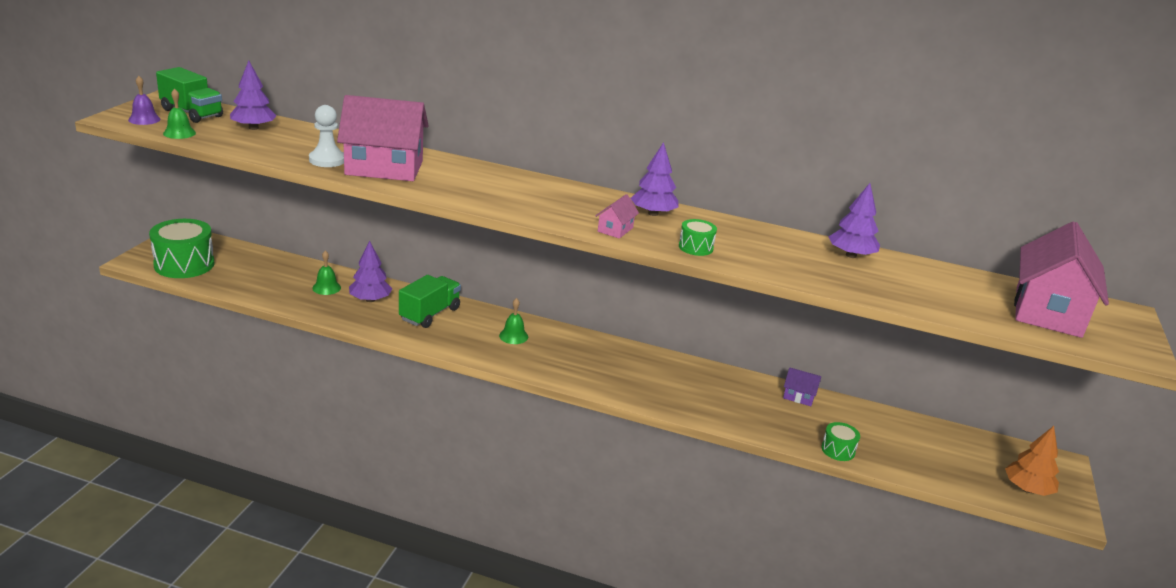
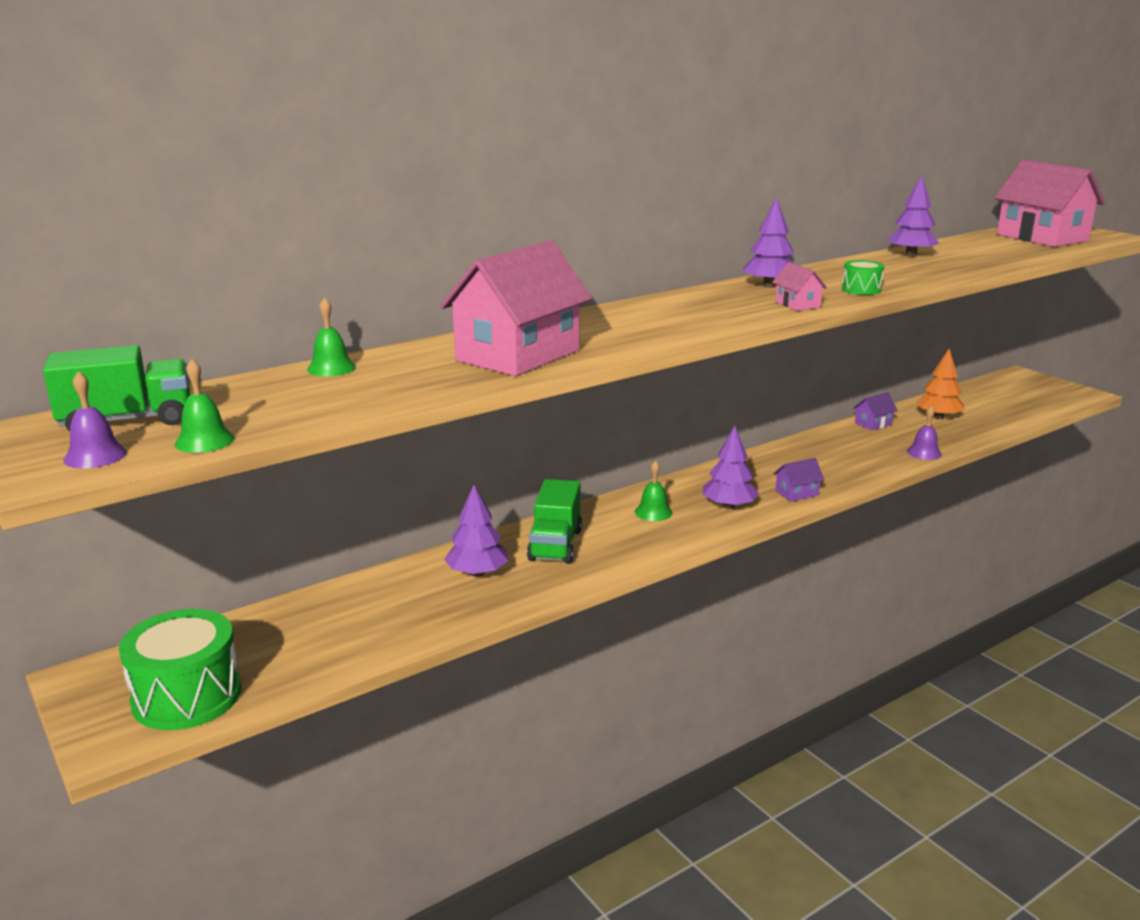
camera: 50 degrees left, 5 degrees down
(253, 128) = (263, 394): purple tree -> purple tree (729, 506)
(326, 288) = (409, 595): green bell -> green bell (331, 368)
(327, 160) = (451, 376): white pawn -> none
(430, 314) = (555, 545): green truck -> green truck turned 150 degrees counterclockwise
(612, 386) = (796, 493): none -> purple house
(770, 433) = (924, 453): none -> purple bell
(838, 450) = (964, 437): green drum -> none
(1027, 489) = (1050, 395): orange tree -> orange tree (938, 417)

